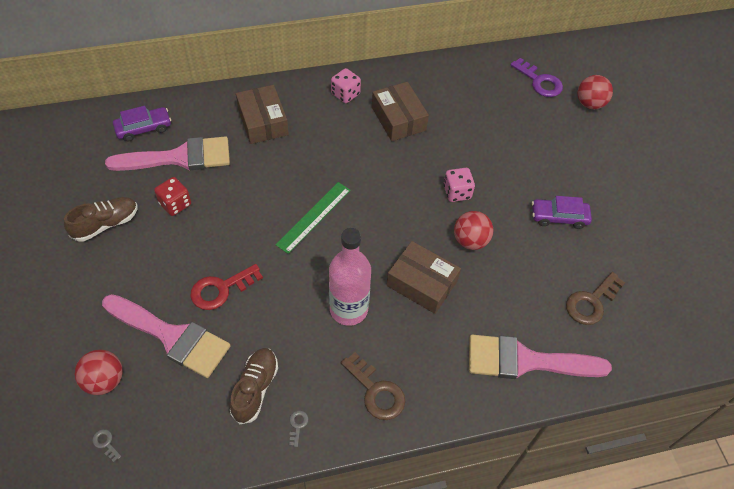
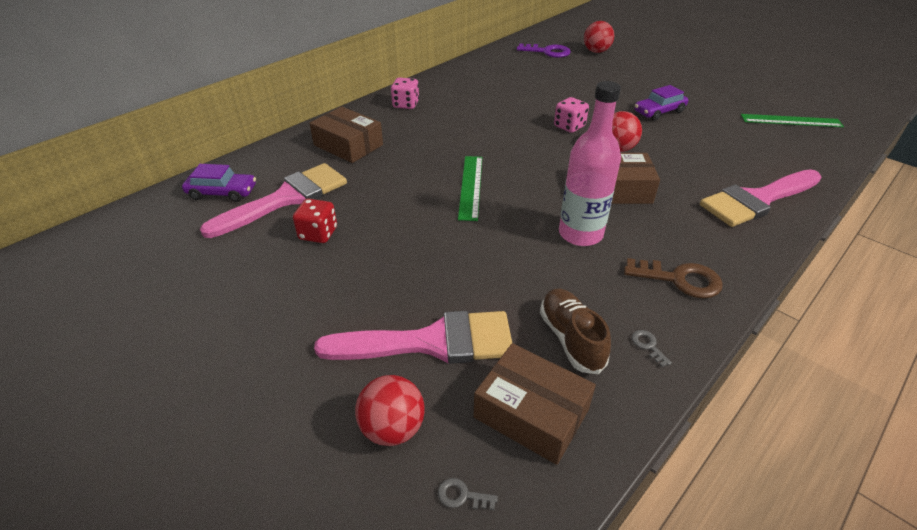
camera: 30 degrees left, 15 degrees down
(106, 224) = (250, 283): brown shoe -> none
(144, 128) = (222, 192): purple car -> purple car turned 60 degrees clockwise
(221, 289) = (441, 277): red key -> none
(398, 119) = (468, 103): brown box -> brown box (531, 413)
(591, 302) = (747, 147): brown key -> none
(676, 296) = (791, 121): none -> green ruler

